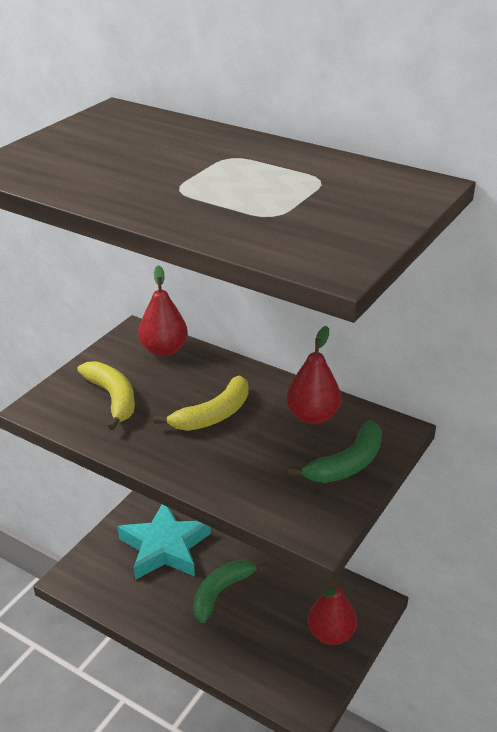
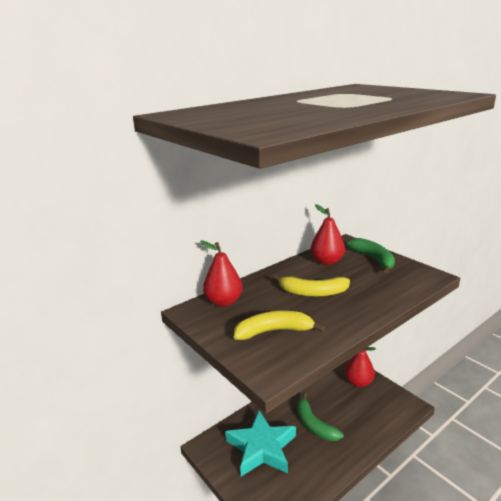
camera: 70 degrees left, 10 degrees down
(213, 415) = (313, 292): yellow banana -> yellow banana turned 120 degrees clockwise

